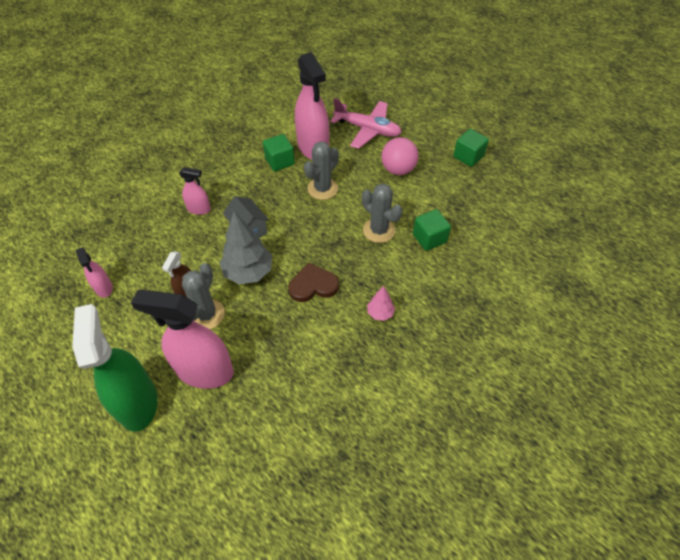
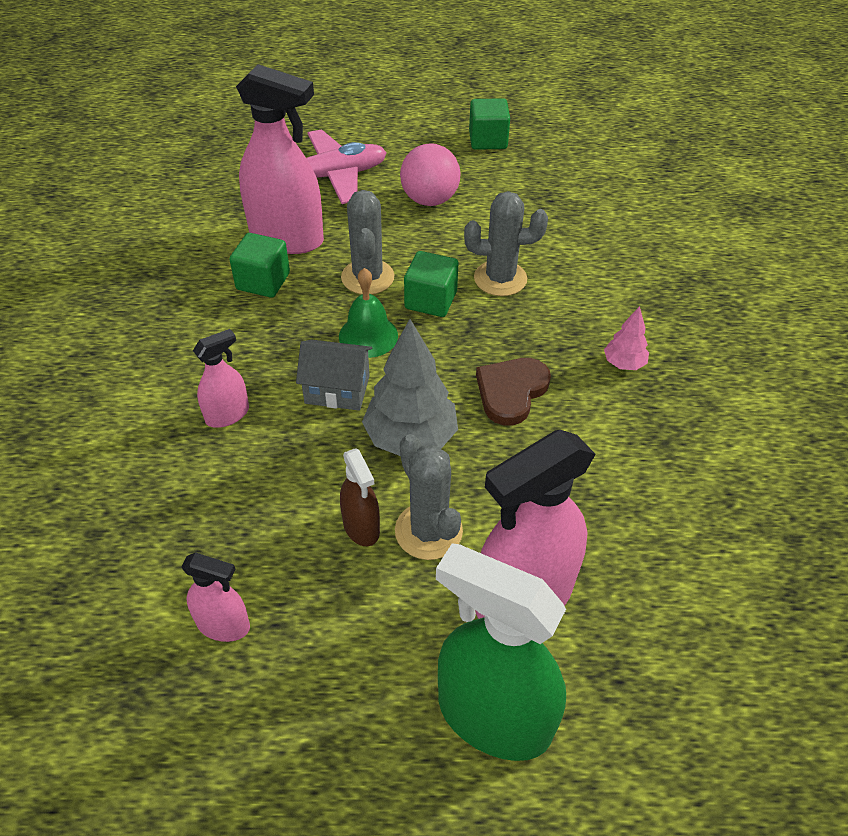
camera: 45 degrees left, 5 degrees down
(289, 215) = (368, 336): none -> green bell
(429, 238) = (565, 250): green cube -> green cube (430, 300)

